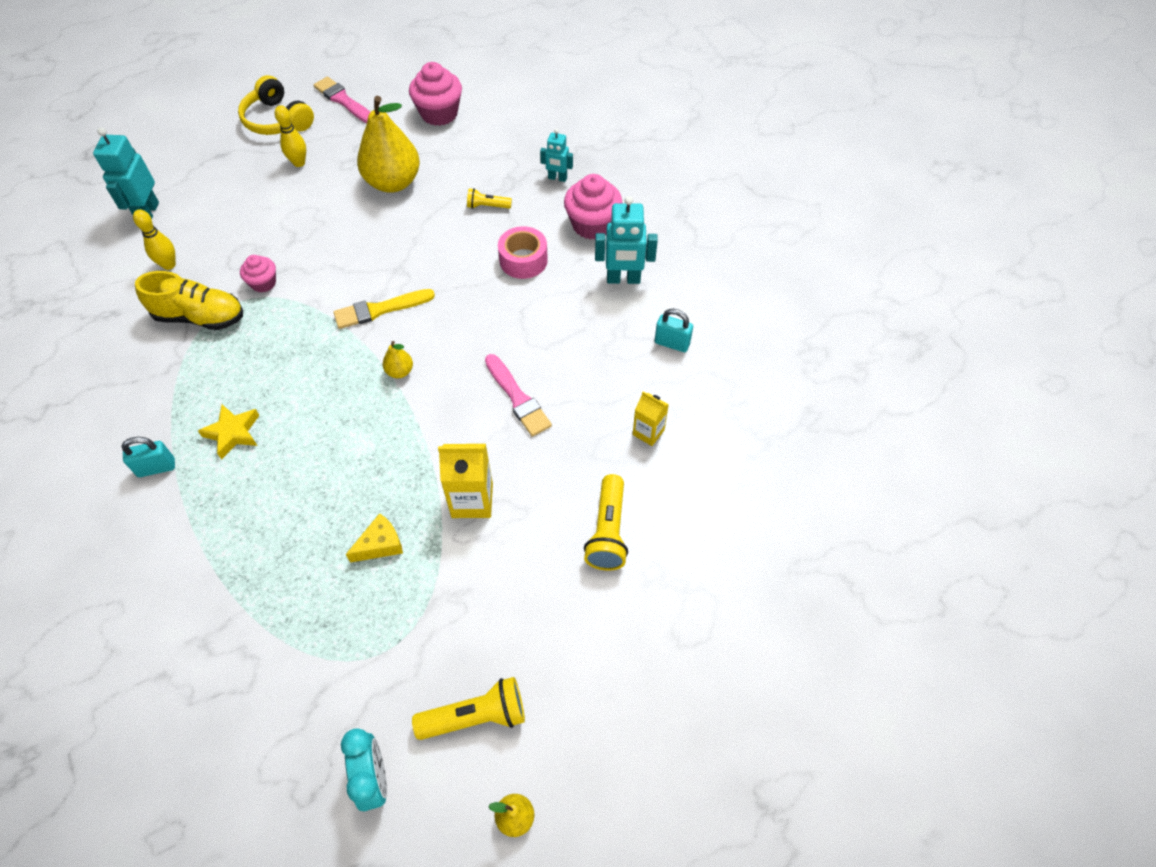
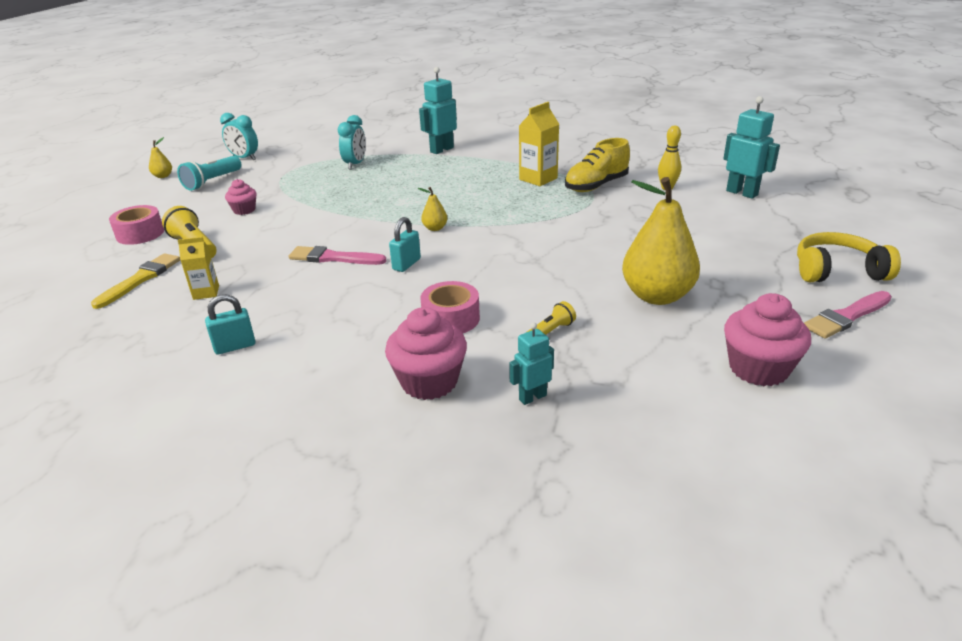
camera: 135 degrees right, 25 degrees down
(156, 468) = (492, 154): turquoise padlock -> turquoise padlock (406, 264)
(233, 433) = (481, 174): yellow star -> none
(263, 283) = (599, 210): pink cupcake -> pink cupcake (244, 210)
(293, 595) = (355, 164): none -> turquoise clock
(299, 163) = (746, 262): yellow bowling pin -> none
(343, 100) = (846, 317): pink brush -> pink brush turned 150 degrees clockwise
(380, 309) = (503, 240): yellow brush -> yellow brush (140, 279)
(380, 544) = (335, 188): yellow cheese -> none
(472, 500) = (303, 217): yellow carton -> yellow carton (538, 179)
(476, 716) = (212, 182): yellow flashlight -> turquoise flashlight
(623, 279) = (337, 361): turquoise robot -> turquoise robot (441, 150)
(640, 618) = (140, 234): none -> pink tape

